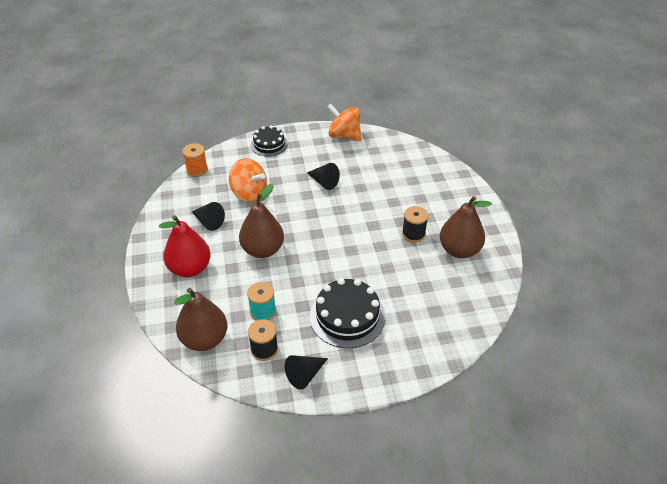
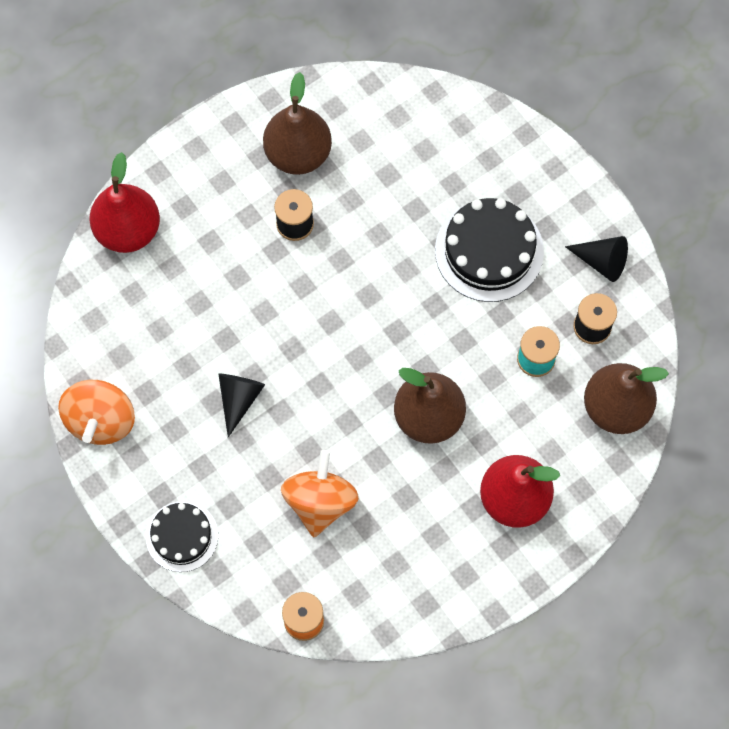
camera: 115 degrees left, 25 degrees up
(208, 222) = (412, 528): black cone -> none
(442, 171) = (128, 230): none -> red pear

